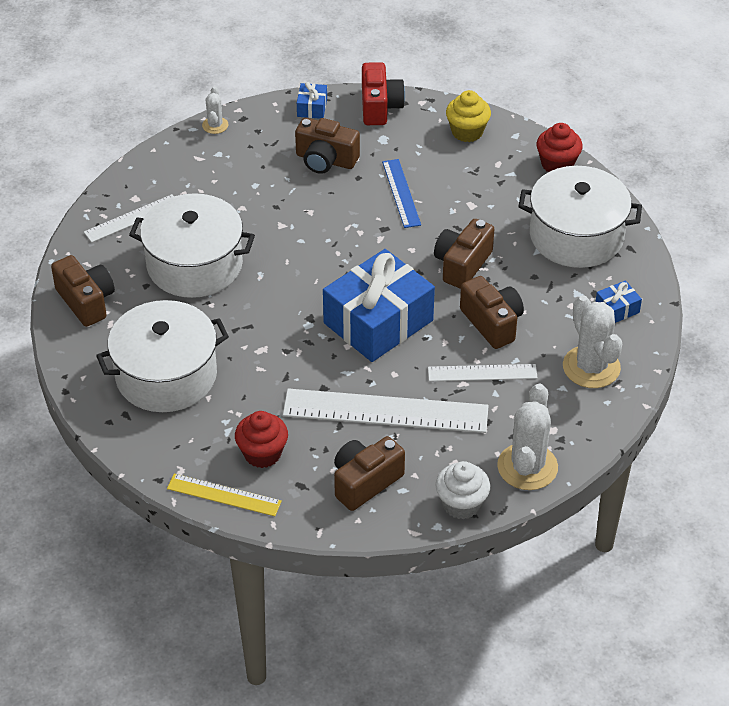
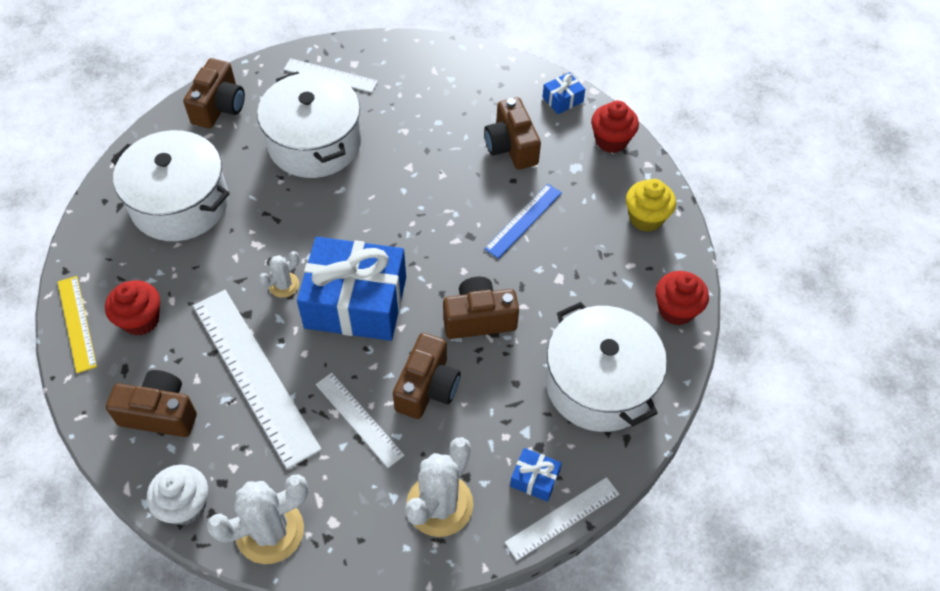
camera: 50 degrees right, 10 degrees up
(215, 125) = (479, 56): white cactus -> white cactus (284, 285)
(379, 107) = (611, 140): red camera -> red cupcake
(658, 312) = (562, 518): none -> white ruler

